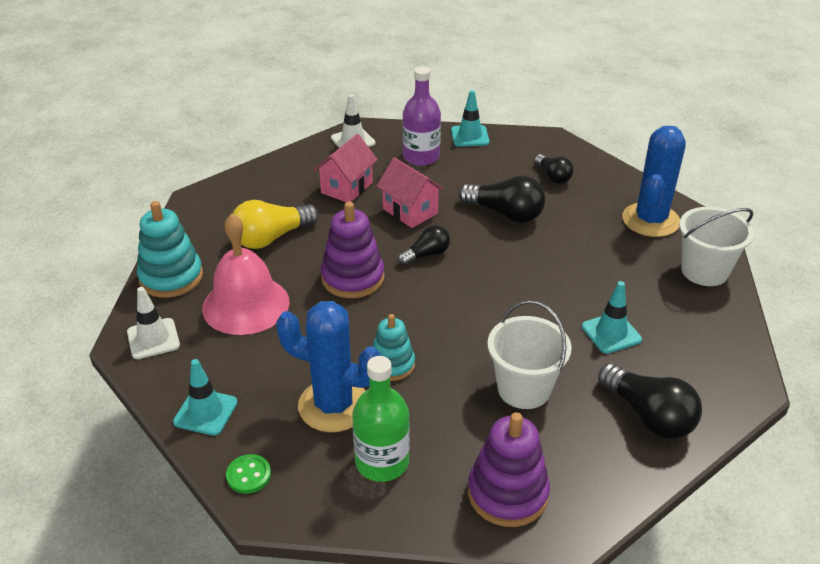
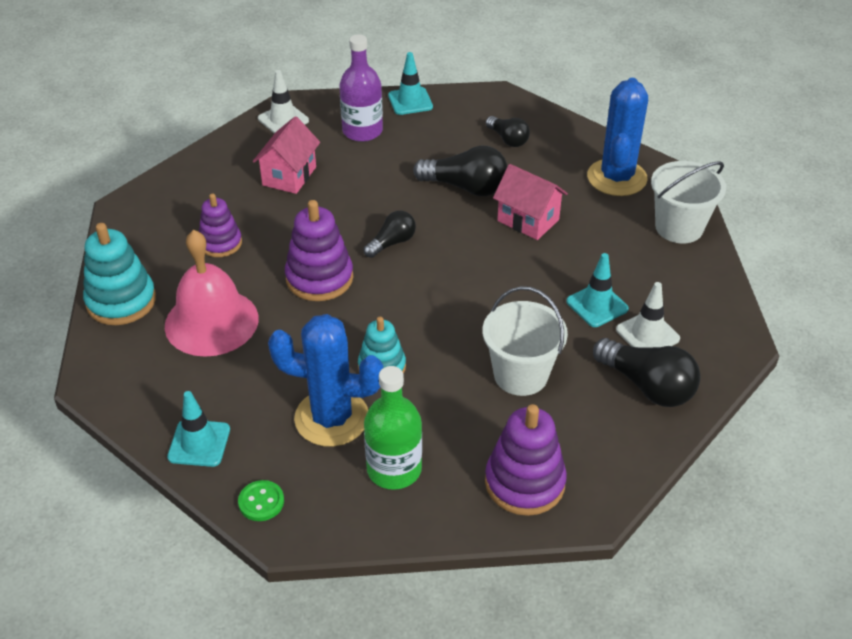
camera: 10 degrees left, 5 degrees up
(153, 339) = (120, 372): white traffic cone -> white traffic cone (647, 334)
(271, 238) = (220, 243): yellow light bulb -> purple stacking toy
(410, 211) = (364, 196): pink house -> pink house (528, 220)

